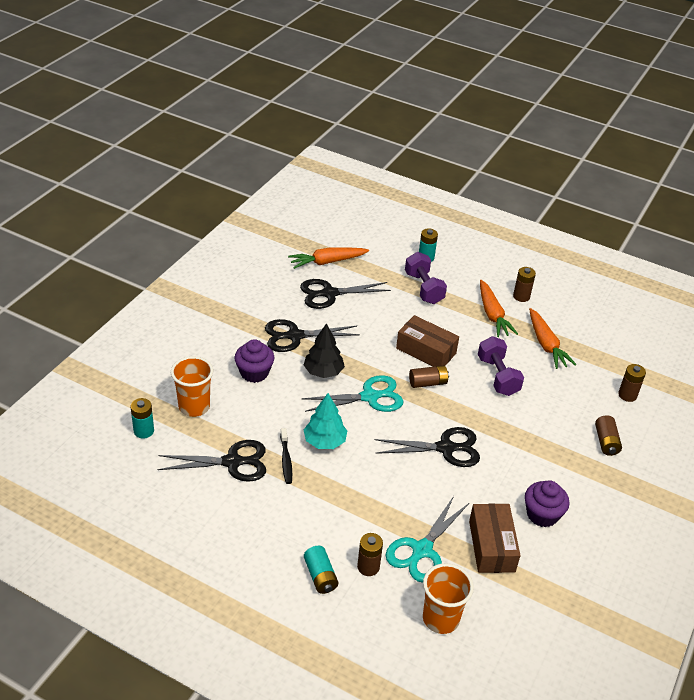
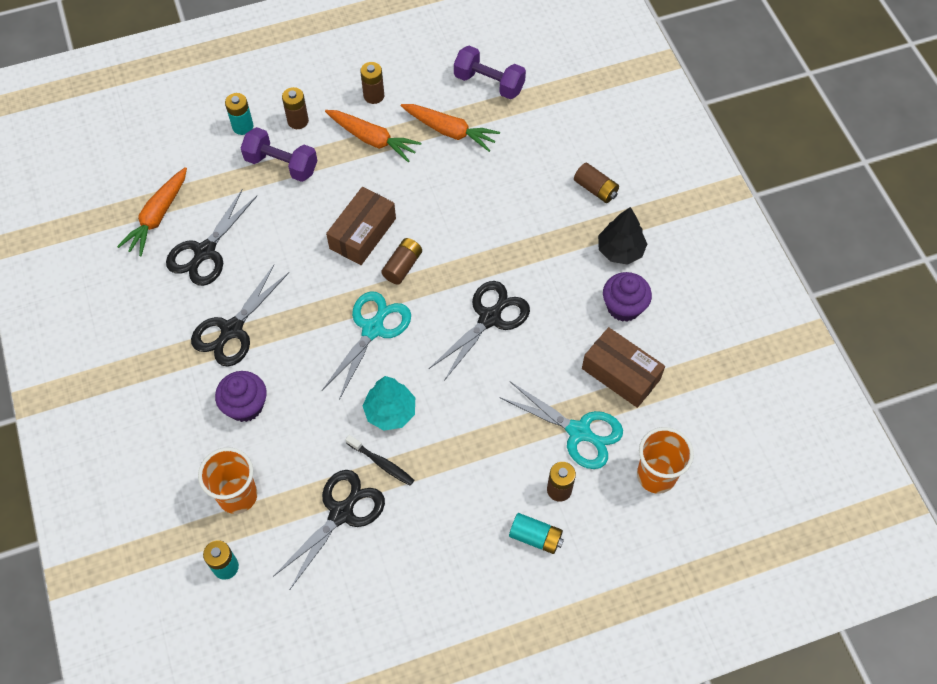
camera: 45 degrees left, 20 degrees up
(323, 372) = (303, 343): black tree -> black tree (620, 250)
(422, 550) = (579, 432): turquoise scissors -> turquoise scissors turned 45 degrees counterclockwise
(426, 351) = (362, 233): brown box -> brown box turned 45 degrees counterclockwise
(497, 376) = (449, 203): purple dumbbell -> purple dumbbell (489, 83)
(627, 395) = (563, 125): brown battery -> brown battery (298, 121)

